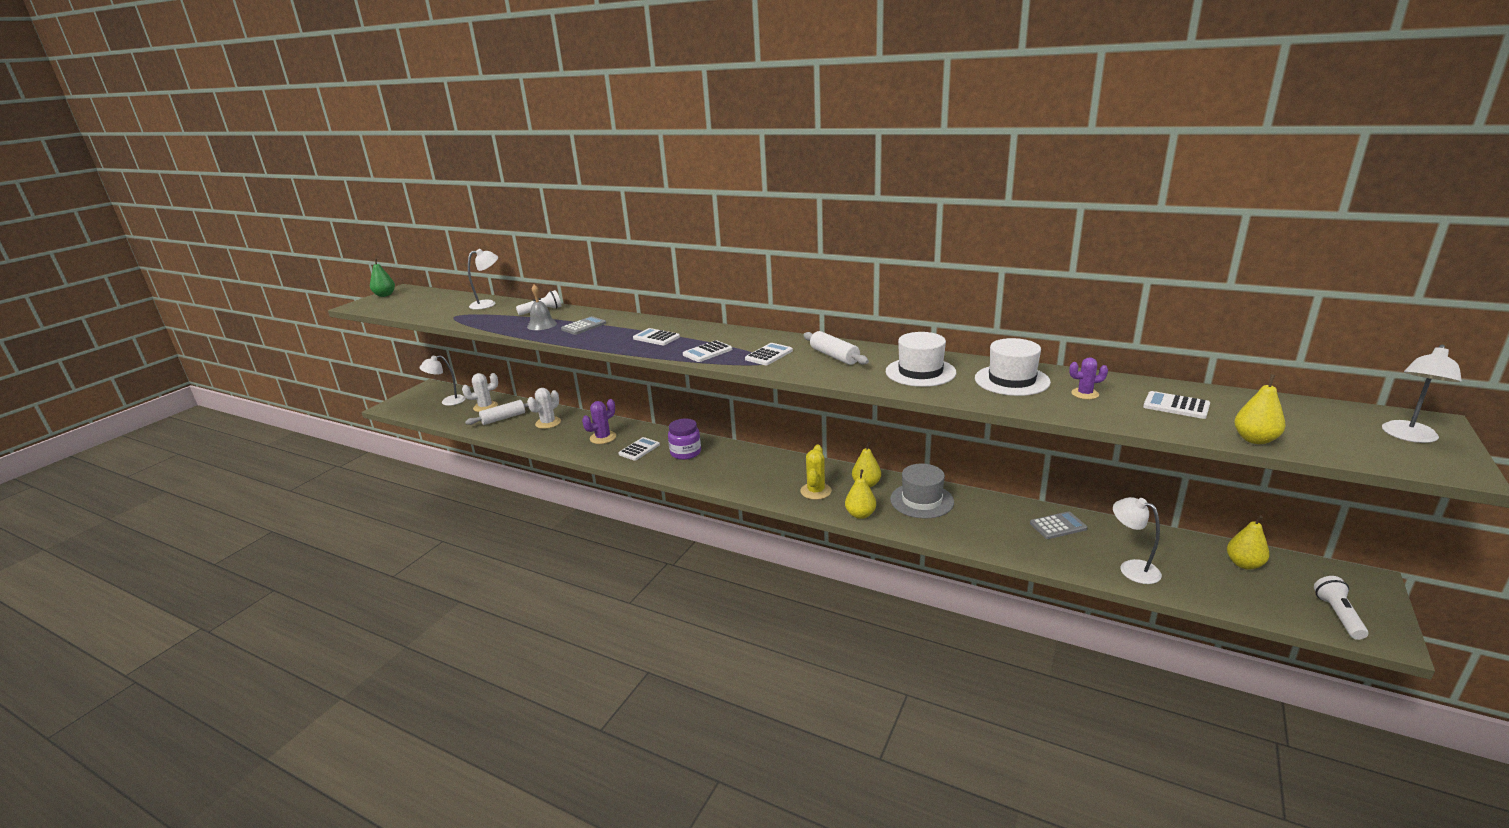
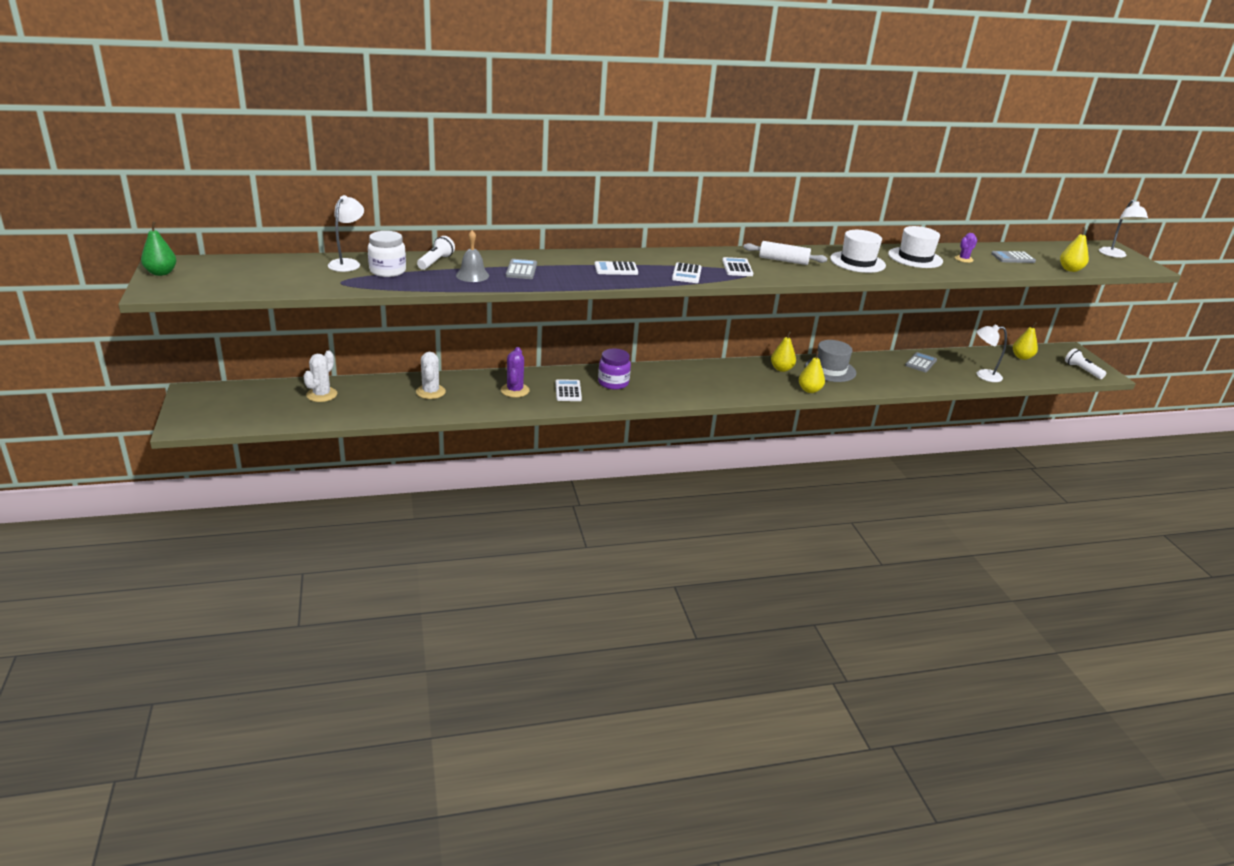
camera: 45 degrees left, 5 degrees up
(448, 401) = (258, 401): white lamp -> none
(498, 313) = (387, 271): none -> white jar
(503, 418) = (369, 400): white rolling pin -> none
(816, 491) = (757, 383): yellow cactus -> none
(1176, 406) = (1013, 258): white calculator -> grey calculator

